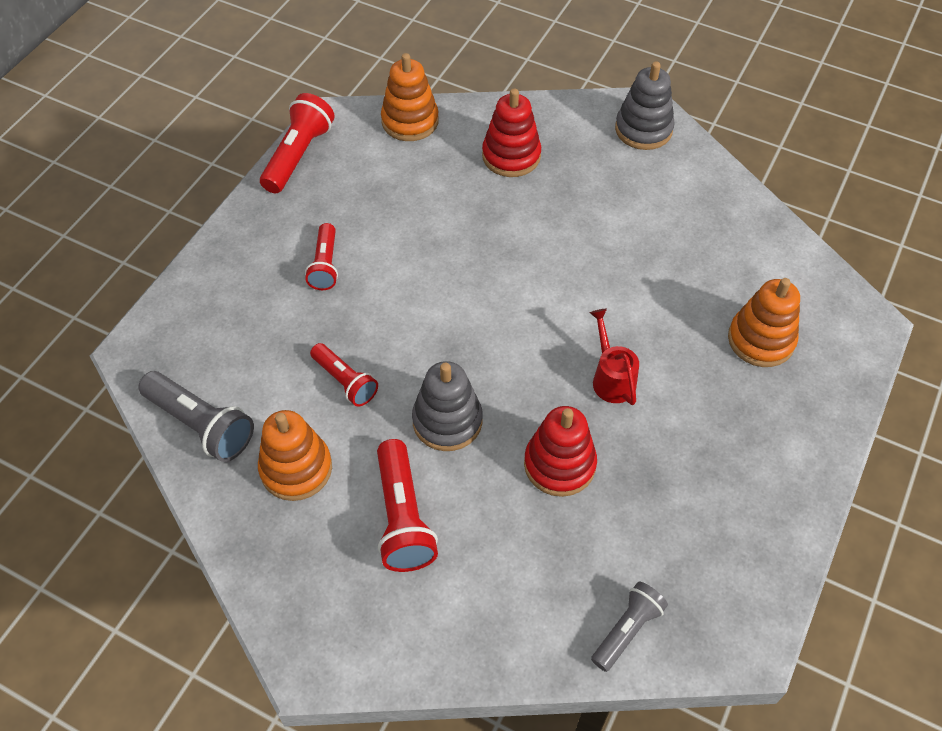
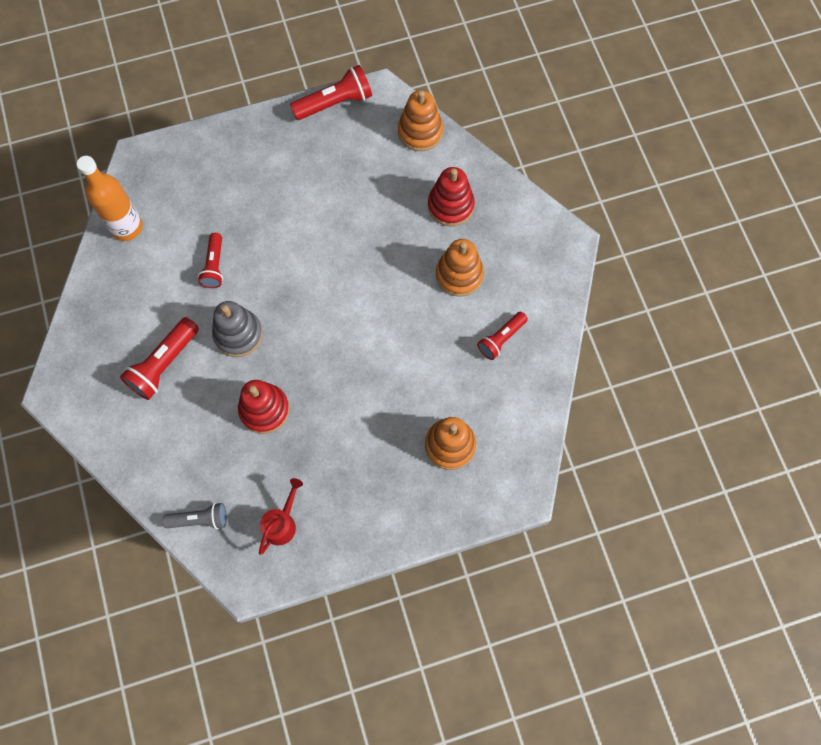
camera: 45 degrees right, 15 degrees up
(201, 424) = (127, 227): grey flashlight -> orange bottle
(296, 469) = (144, 292): orange stacking toy -> orange stacking toy (459, 275)
(325, 265) = (276, 188): red flashlight -> red flashlight (501, 339)
(611, 378) = (344, 389): red watering can -> red watering can (282, 523)
(643, 129) = (550, 256): grey stacking toy -> none

